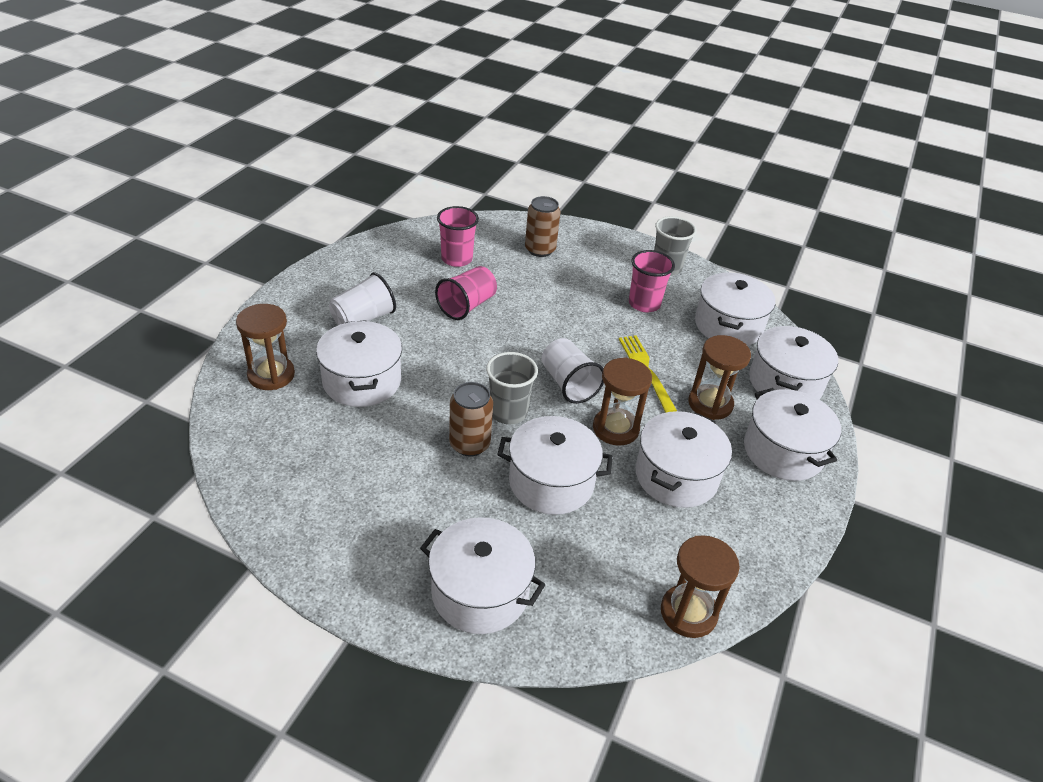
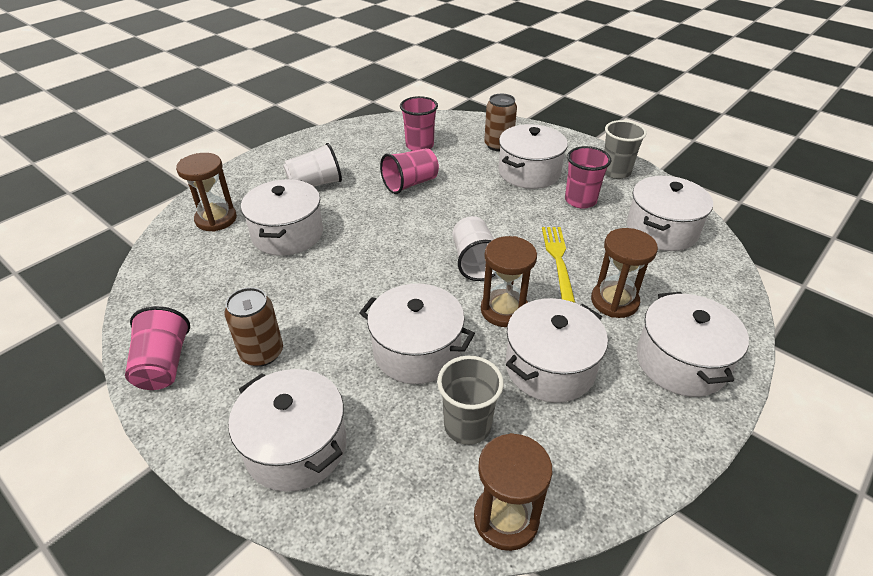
camera: 20 degrees right, 0 degrees up
(304, 541) = (163, 364): none -> pink cup
(469, 444) = (355, 302): brown can -> brown can (262, 353)
(508, 412) = (405, 279): grey cup -> grey cup (467, 426)
(785, 383) = (706, 292): white pot -> white pot (529, 172)

